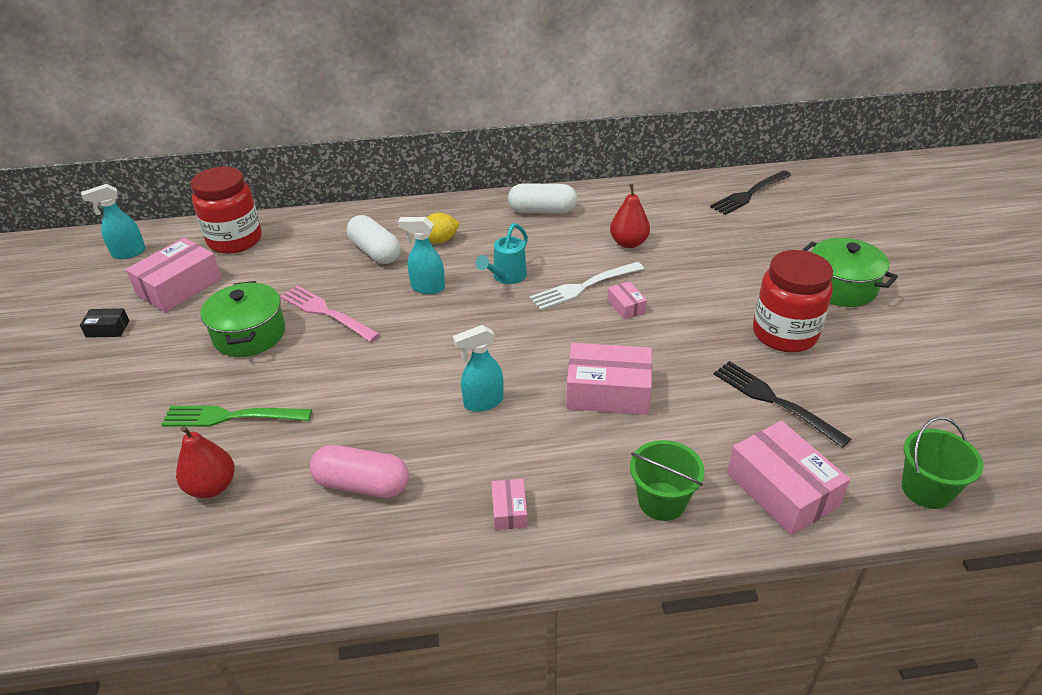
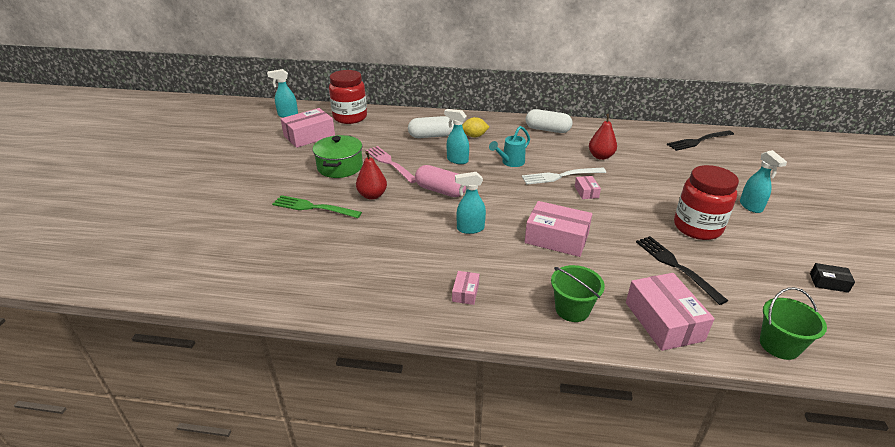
camera: 15 degrees right, 5 degrees down
(108, 329) = (261, 150): black box -> black box (828, 282)
(212, 487) = (288, 241): red pear -> red pear (372, 195)
(362, 484) = (377, 259): pink capsule -> pink capsule (440, 190)
(375, 252) = (431, 136): white capsule -> white capsule turned 75 degrees counterclockwise
(841, 287) = (751, 207): green pot -> turquoise spray bottle

